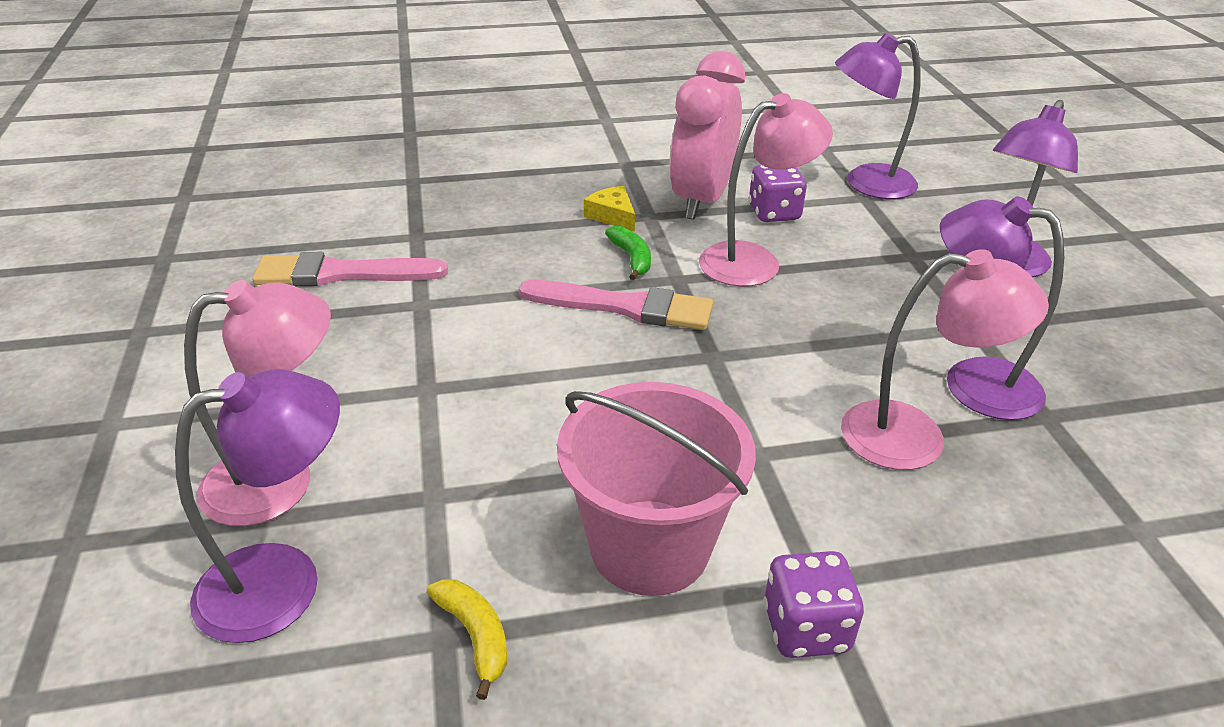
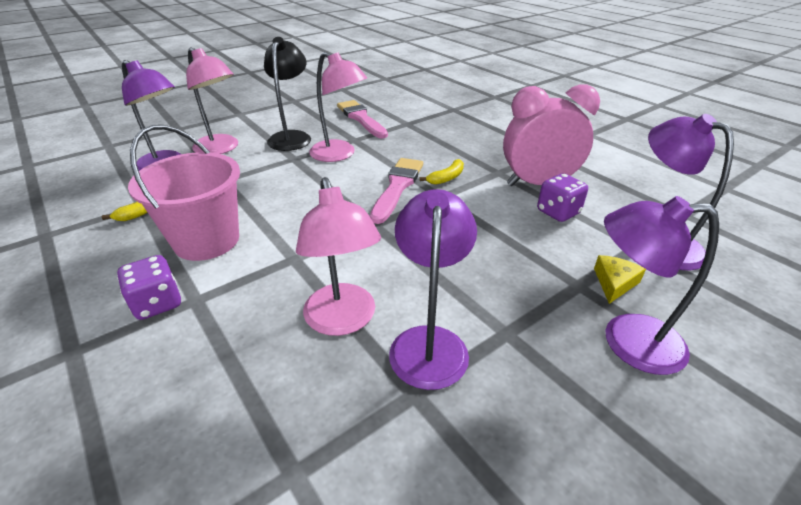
camera: 65 degrees right, 0 degrees up
(330, 371) = (292, 137): none -> black lamp
(612, 216) = (484, 162): yellow cheese -> yellow cheese (614, 283)
(624, 307) = (397, 187): pink brush -> pink brush turned 150 degrees counterclockwise
(632, 258) = (446, 178): green banana -> yellow banana
(754, 261) = (489, 217): pink lamp -> pink lamp (339, 155)

